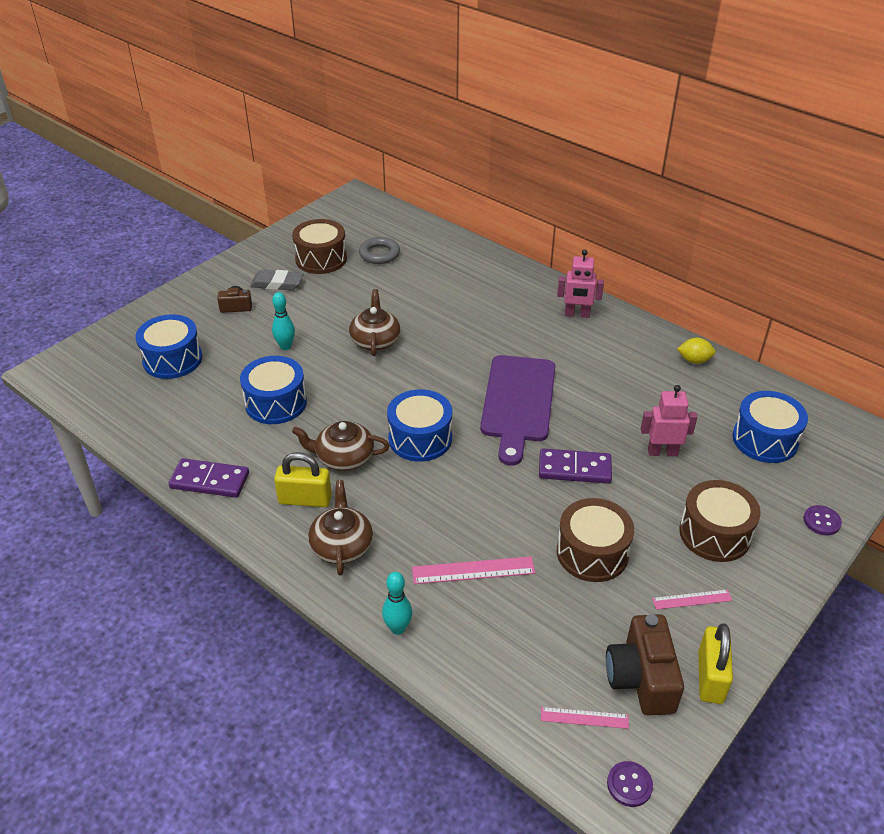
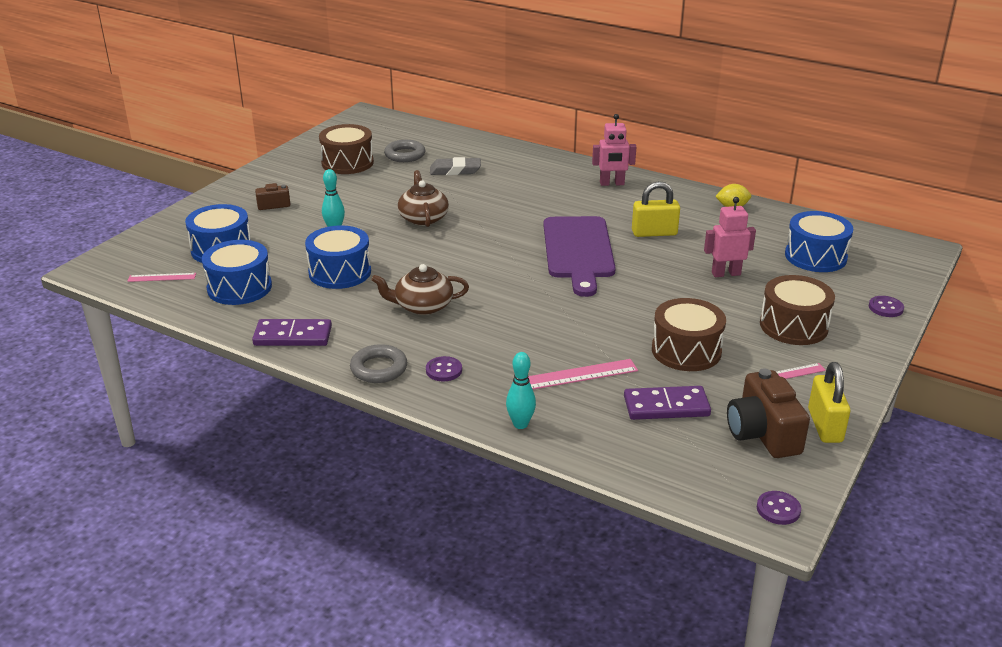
camera: 10 degrees left, 10 degrees down
(277, 284) = (309, 184): grey eraser -> grey eraser (455, 170)
(280, 534) = (379, 368): none -> grey ring
(305, 499) = (395, 340): yellow padlock -> yellow padlock (654, 233)
(342, 545) = (444, 370): brown teapot -> purple button
(420, 438) = (493, 285): blue drum -> blue drum (239, 287)
(574, 469) = (648, 293): purple domino -> purple domino (666, 406)
(584, 717) = (720, 467): pink ruler -> pink ruler (162, 277)

